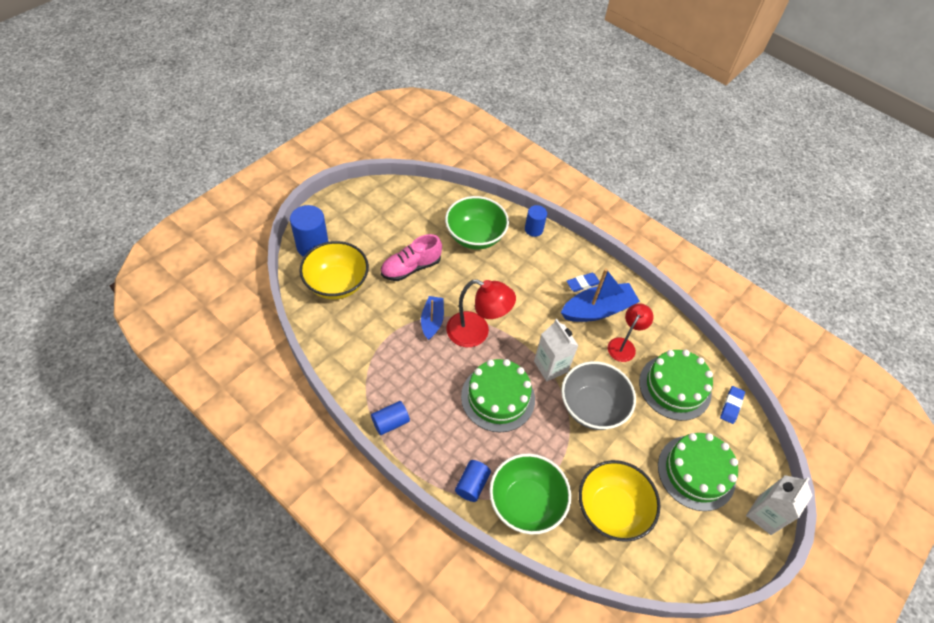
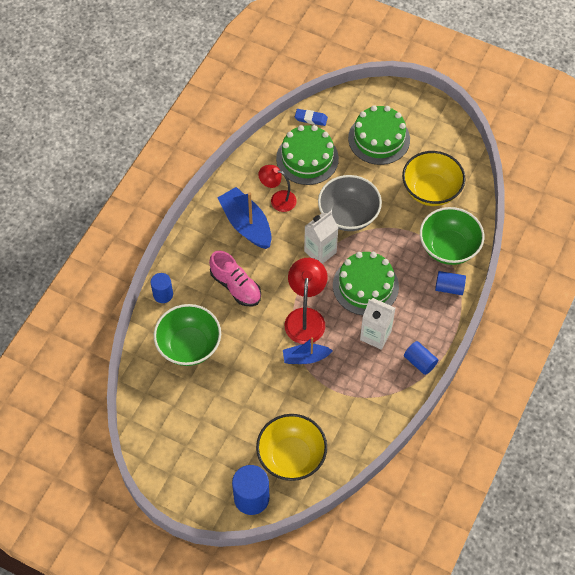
camera: 100 degrees left, 5 degrees up
(411, 268) = (249, 394): pink shoe -> pink shoe (235, 286)
(582, 283) = (219, 241): blue eraser -> none
(764, 515) = (396, 95): white carton -> white carton (375, 335)

